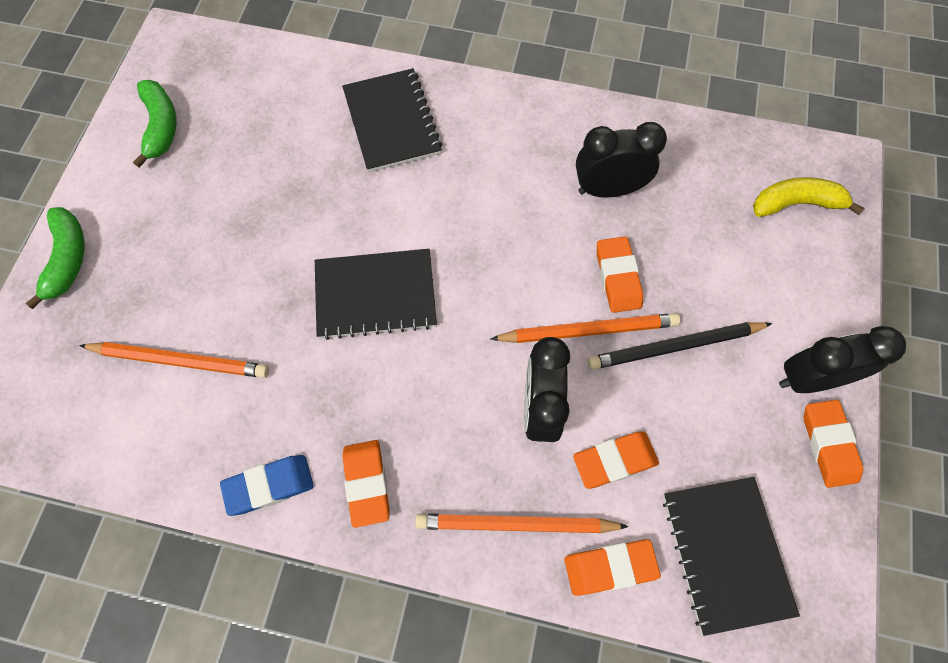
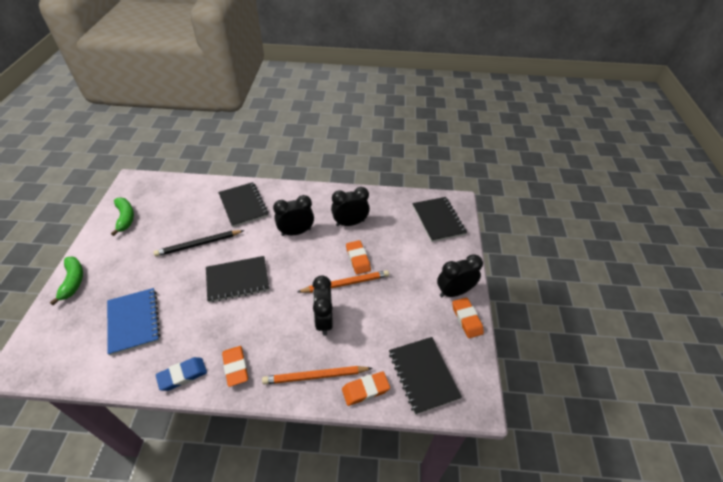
camera: 10 degrees left, 20 degrees down
(180, 360) = (133, 321): orange pencil -> blue notebook
(496, 198) = (296, 232): none -> black clock
(614, 461) = (363, 340): orange eraser -> none
(675, 347) = (388, 286): black pencil -> black pencil (199, 244)
(796, 203) = (438, 220): yellow banana -> black notebook

